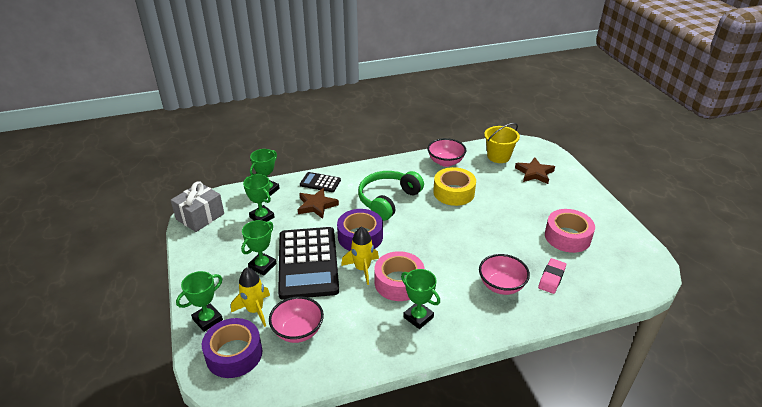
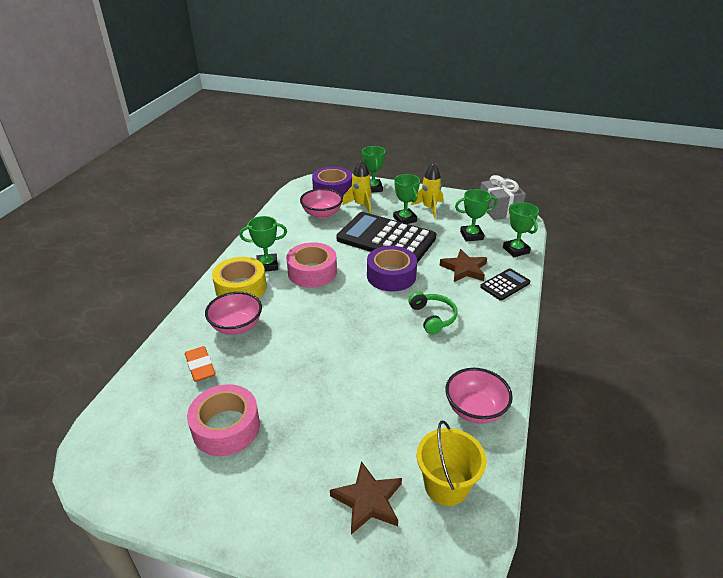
camera: 125 degrees right, 0 degrees up
(362, 269) = (349, 261): yellow rocket -> yellow rocket (429, 208)
(388, 200) = (433, 317): green headphones -> green headphones, size x0.60
(453, 192) = (400, 377): yellow tape -> yellow tape (241, 288)
(551, 278) = (200, 366): pink eraser -> orange eraser

